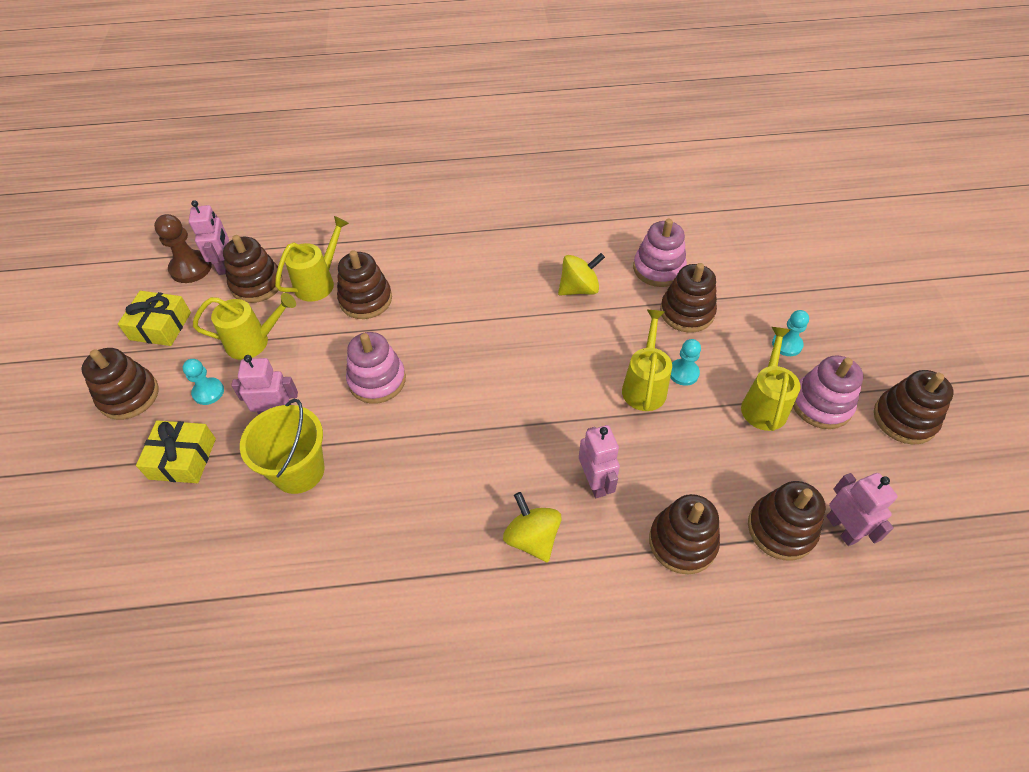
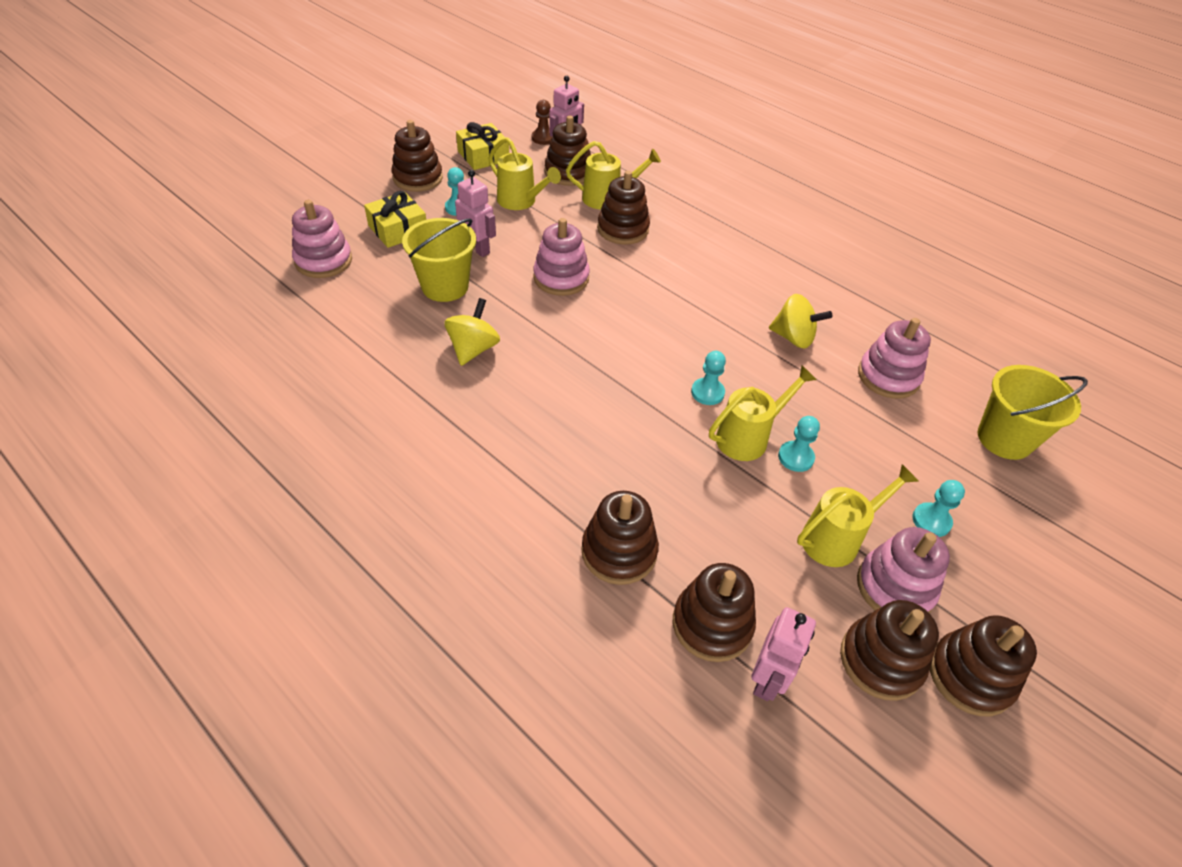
camera: 45 degrees right, 5 degrees down
(156, 549) = (323, 261): none -> pink stacking toy
(191, 268) = (543, 138): brown pawn -> brown pawn, size x0.66
(532, 538) = (521, 446): yellow spinning top -> yellow spinning top (473, 349)
(584, 377) = (707, 392): none -> turquoise pawn
(595, 482) = (613, 458): pink robot -> none
(687, 312) = (866, 423): brown stacking toy -> brown stacking toy (881, 661)
(754, 256) = (1004, 439): none -> yellow bucket

